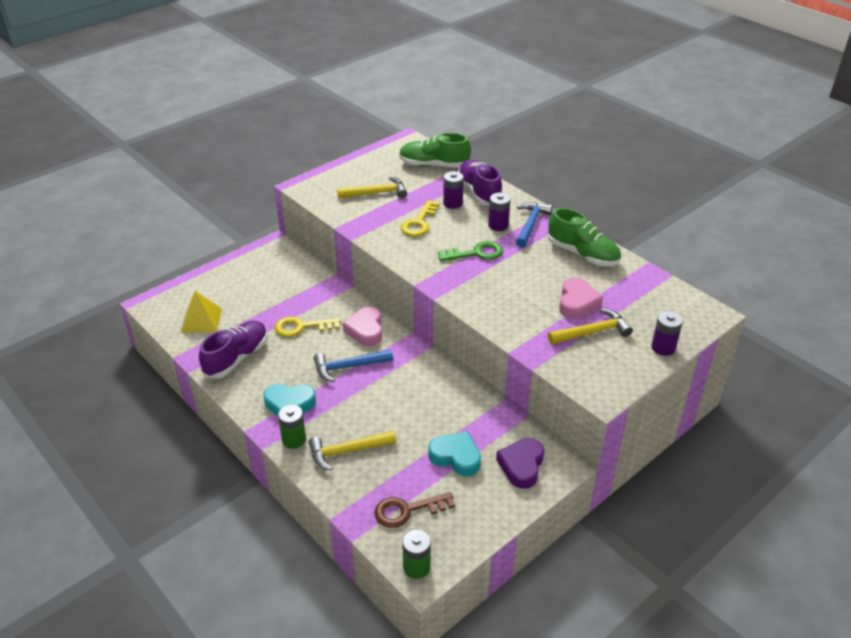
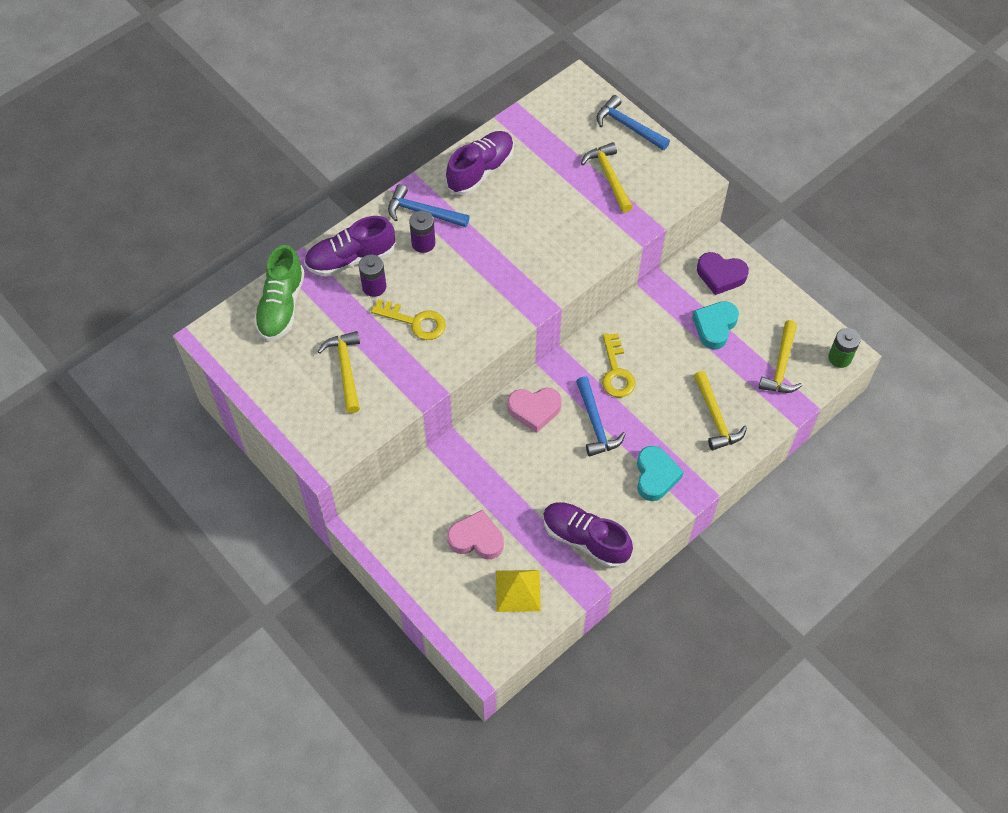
camera: 90 degrees left, 20 degrees up
(294, 439) = (704, 467): green battery -> none
(301, 327) = (530, 476): yellow key -> yellow key (616, 372)
(407, 510) = (781, 365): brown key -> yellow hammer
(476, 253) = (478, 266): green key -> none
(577, 302) = (564, 184): pink heart -> pink heart (476, 539)
(582, 254) = (480, 171): green shoe -> purple shoe
(663, 348) = (628, 126): purple battery -> blue hammer

